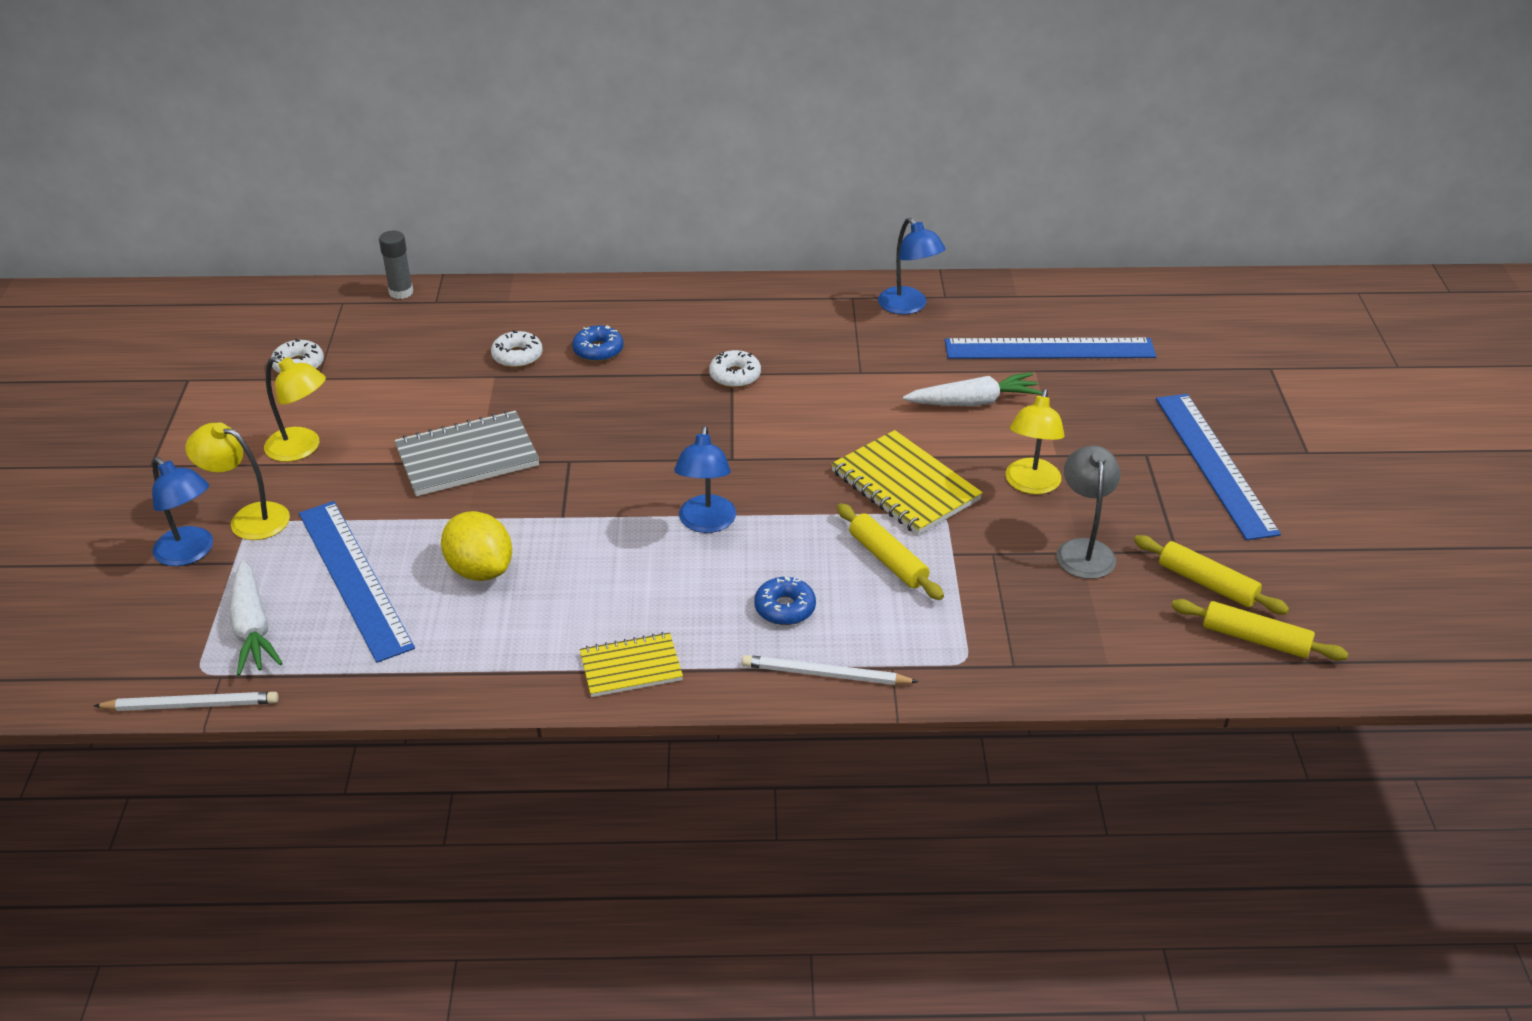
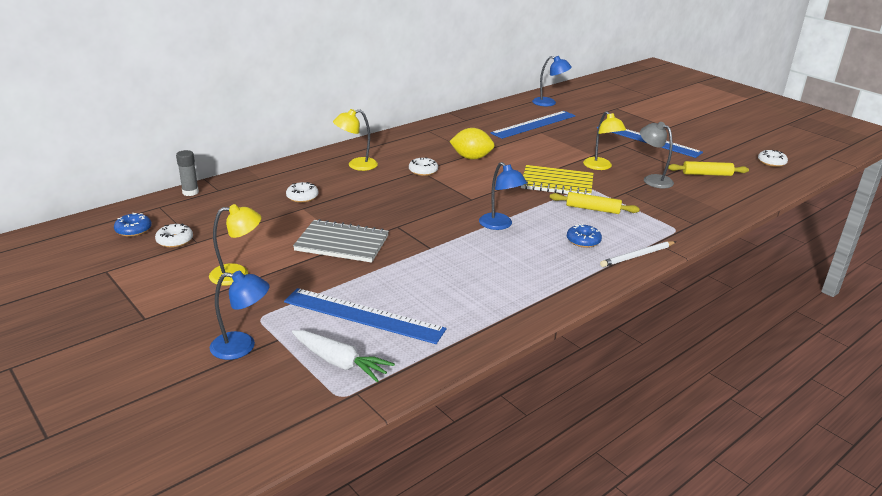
camera: 40 degrees left, 10 degrees down
(191, 705) = (361, 414): white pencil -> none
(249, 518) = (255, 316): yellow lamp -> yellow lamp (356, 165)
(467, 457) = (342, 243): grey notebook -> grey notebook turned 75 degrees clockwise
(480, 570) = (425, 284): yellow lemon -> yellow lemon (471, 158)
(598, 350) = (341, 182): blue donut -> blue donut (133, 230)
(631, 667) = (558, 289): yellow notebook -> none
(908, 306) = (457, 127): blue lamp -> blue lamp (549, 103)
(973, 402) = (535, 149): white carrot -> none
(1255, 639) = (748, 184): yellow rolling pin -> none
(1393, 616) = (771, 162): none -> white donut

